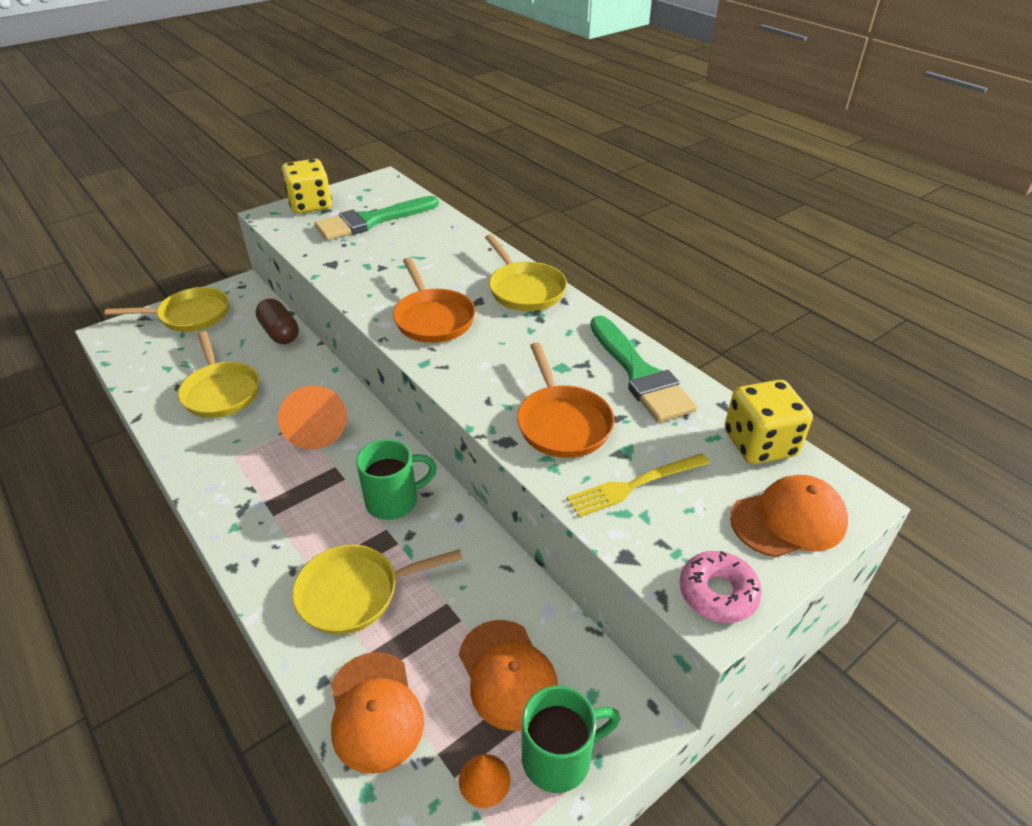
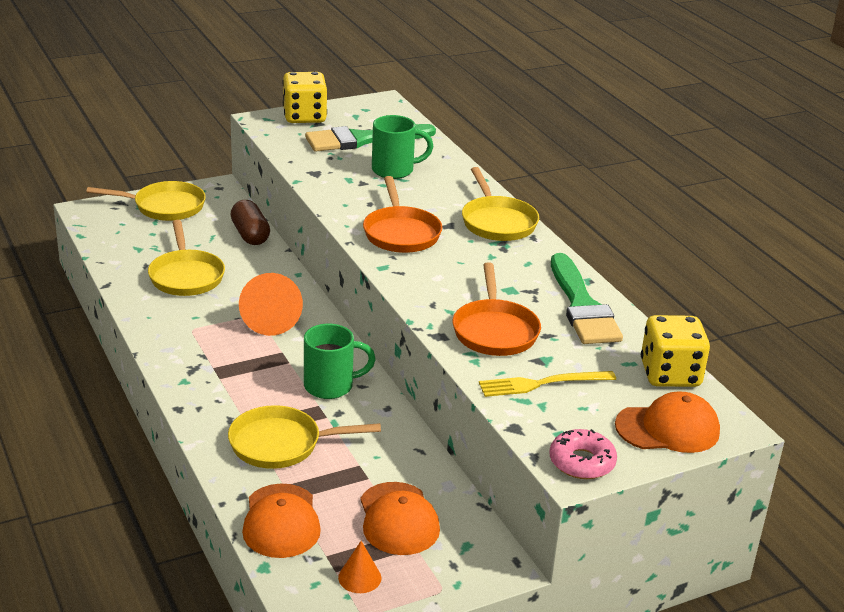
camera: 10 degrees right, 10 degrees down
(559, 757) = (425, 576): green mug -> green mug (394, 170)

